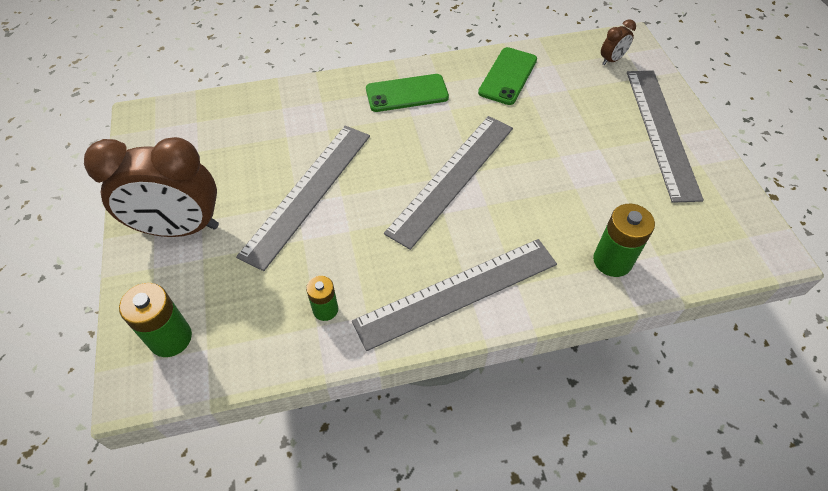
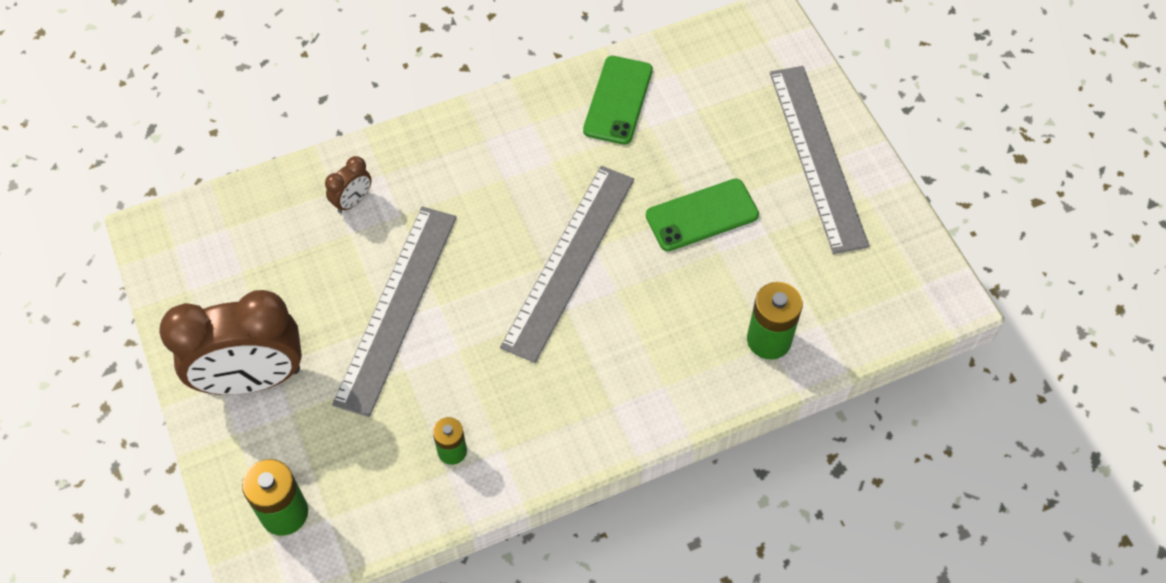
camera: 10 degrees left, 5 degrees up
(407, 93) = (491, 146): green phone -> green phone (702, 215)
(457, 292) = (597, 406): grey ruler -> none
(611, 60) = (749, 55): brown clock -> brown clock (353, 201)

